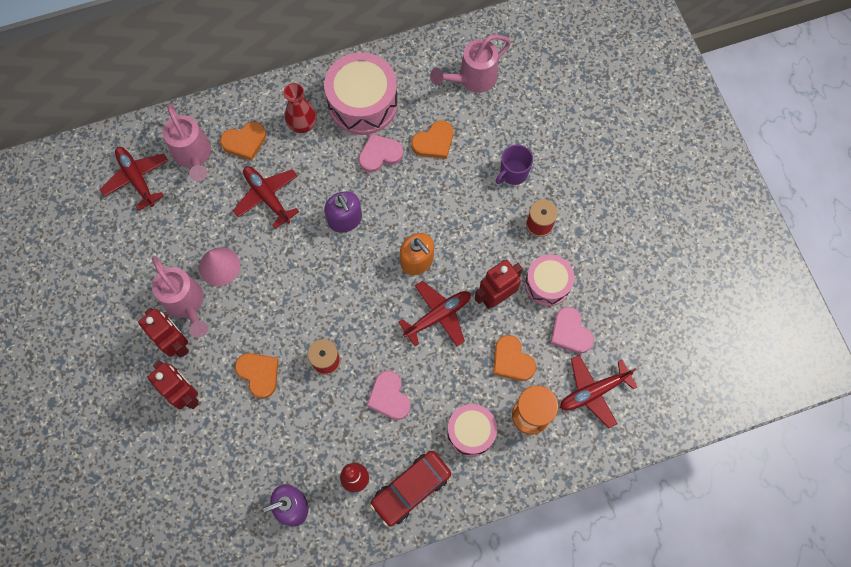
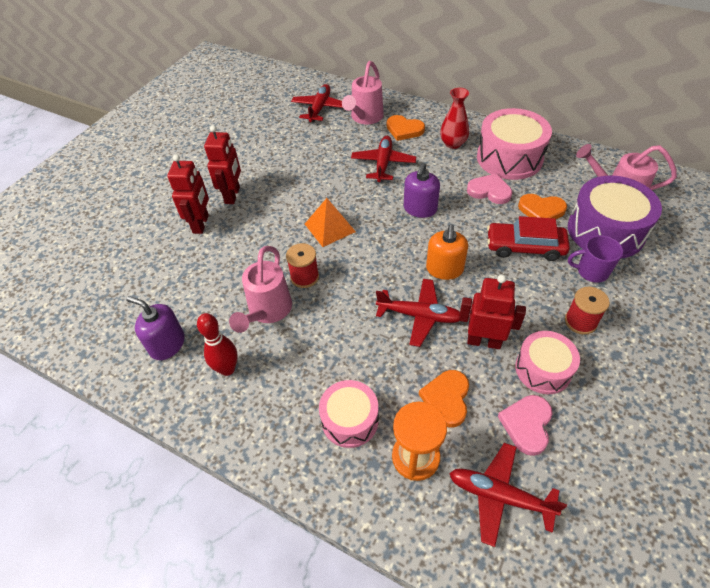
camera: 50 degrees right, 20 degrees down
(186, 304) = (265, 181): pink watering can -> pink watering can (267, 311)
(219, 266) = (308, 177): pink cone -> none
(259, 374) = (254, 249): orange heart -> none
(295, 300) = (330, 227): none -> orange pyramid
(389, 397) = (318, 336): pink heart -> none
(411, 489) = (254, 415): red car -> red car (525, 247)
(493, 124) = (605, 231): none -> purple drum

